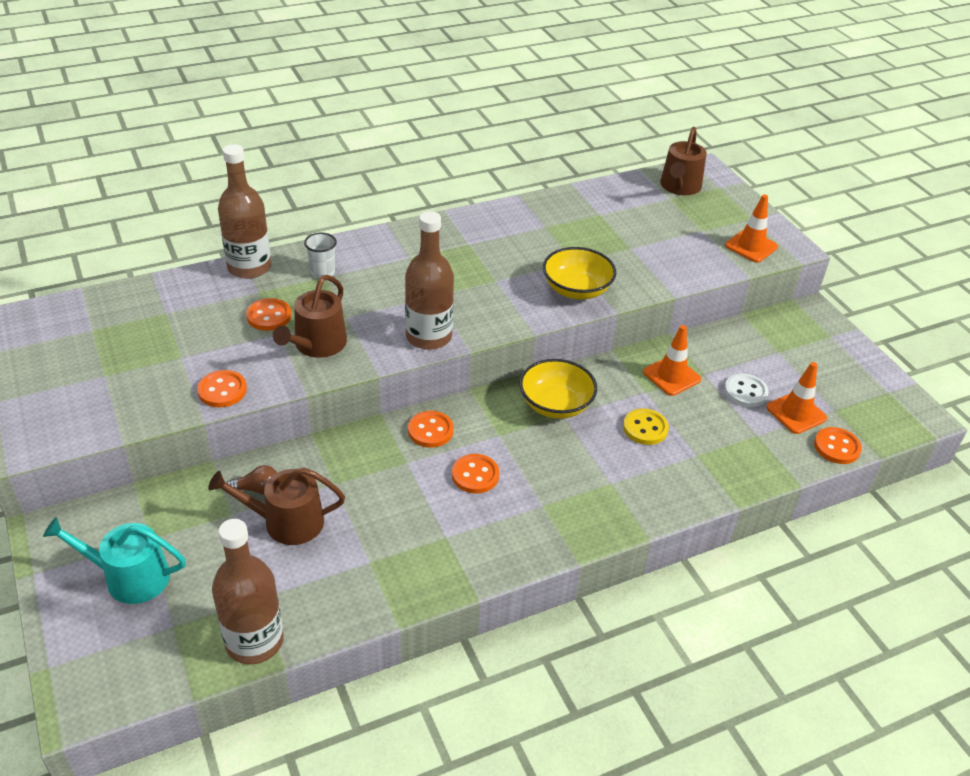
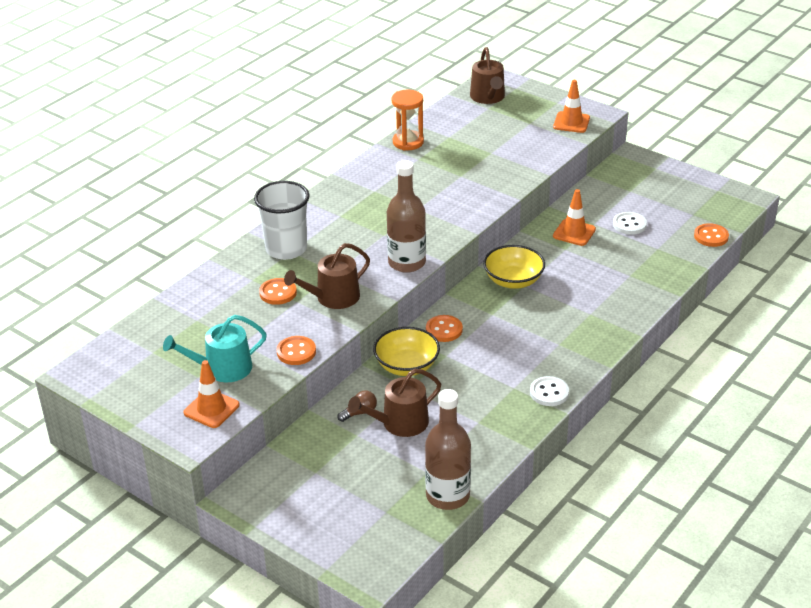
camera: 25 degrees left, 5 degrees down
(129, 577) = (326, 499): turquoise watering can -> turquoise watering can (222, 369)
(249, 267) = (226, 266): brown bottle -> none
(317, 345) = (333, 298): brown watering can -> brown watering can turned 60 degrees clockwise
(322, 272) = (286, 249): white cup -> white cup, size x2.01
(475, 475) = (499, 344): orange button -> none
(480, 563) = (549, 393): none -> white button
(551, 205) = (408, 142): none -> orange hourglass
(576, 290) = (479, 194): yellow bowl -> yellow bowl (407, 366)
(645, 428) = (584, 272): yellow button -> none
(796, 413) = (671, 225): orange traffic cone -> orange traffic cone (211, 409)

